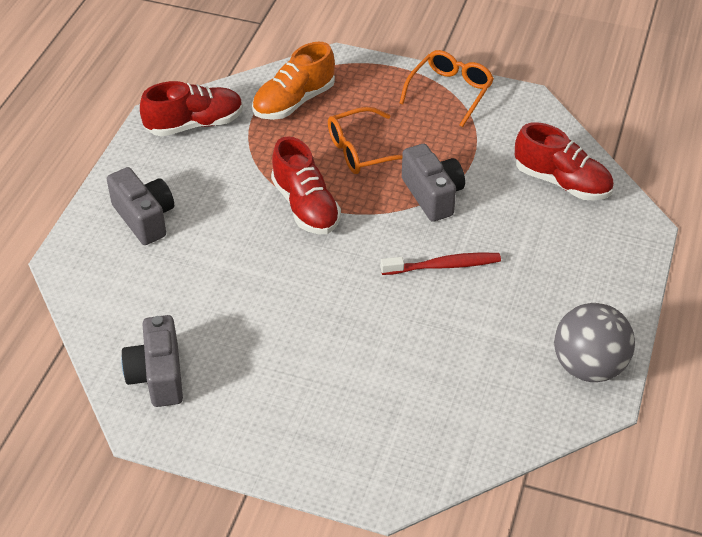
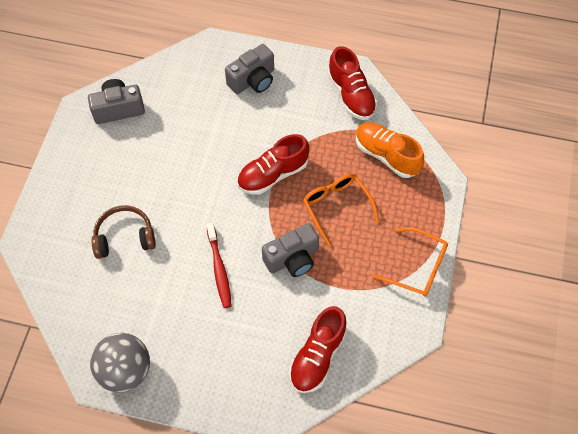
camera: 85 degrees right, 15 degrees up
(386, 367) = (124, 237): none -> brown headphones

